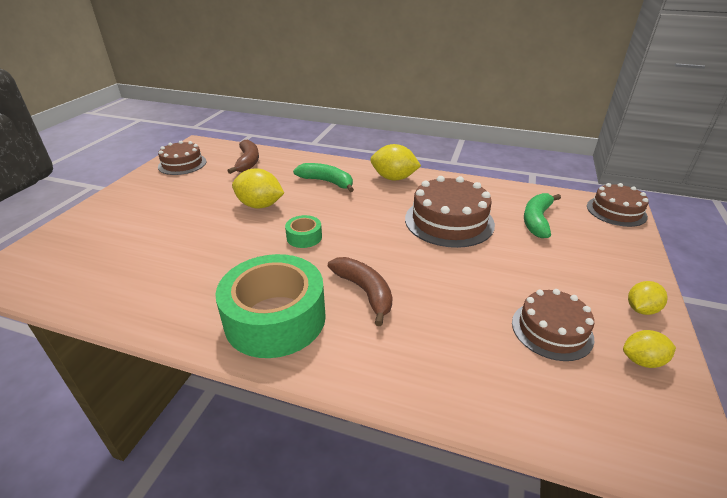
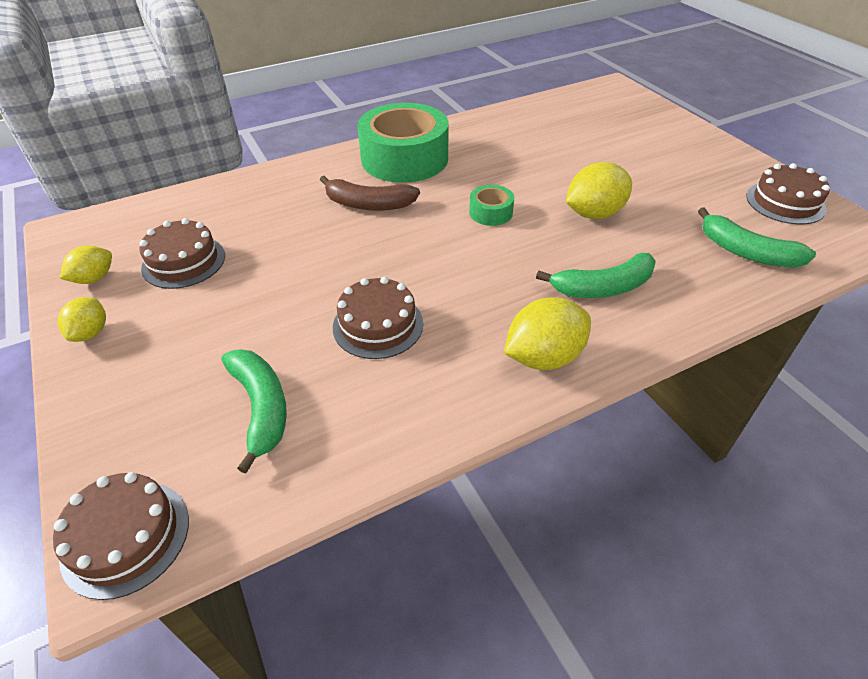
camera: 135 degrees right, 10 degrees up
(248, 162) = (746, 252): brown banana -> green banana
(449, 221) = (378, 325): brown cake -> brown cake, size x0.64

